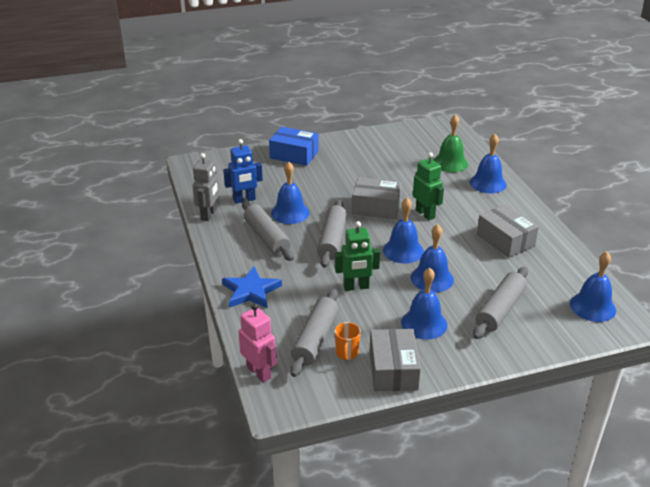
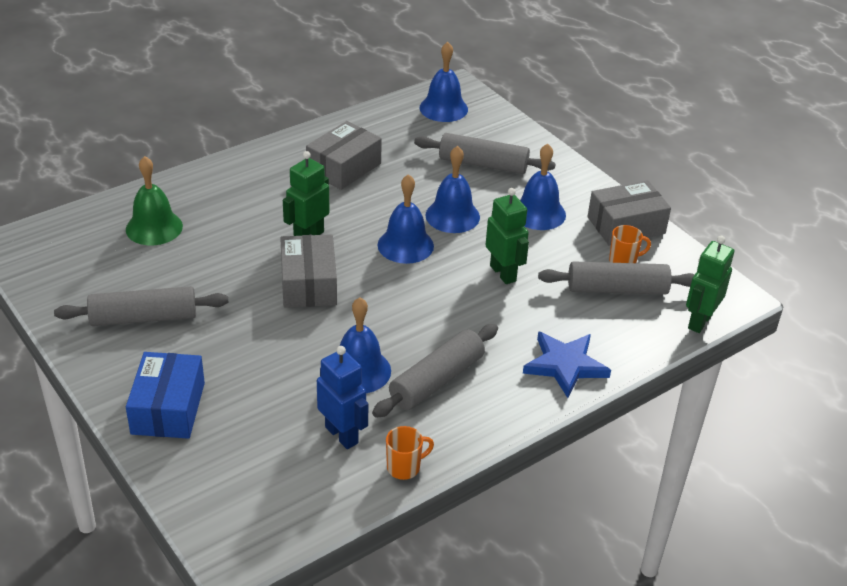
camera: 110 degrees left, 5 degrees up
(209, 215) = (404, 467): grey robot -> orange mug
(259, 372) = (699, 321): pink robot -> green robot
(332, 240) = (411, 312): grey rolling pin -> grey rolling pin (144, 318)
(488, 183) = (205, 189): blue bell -> none

